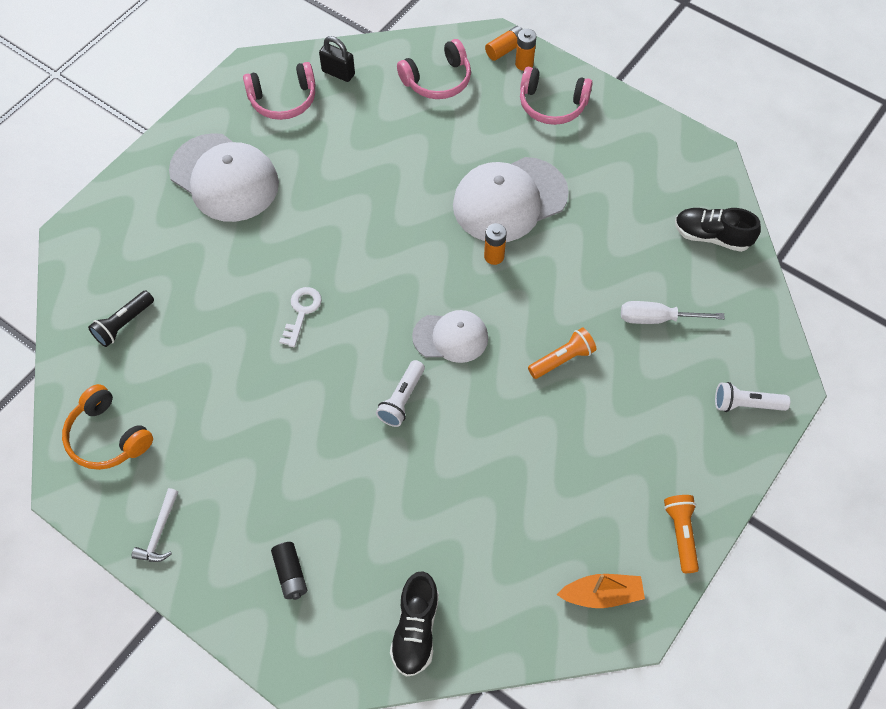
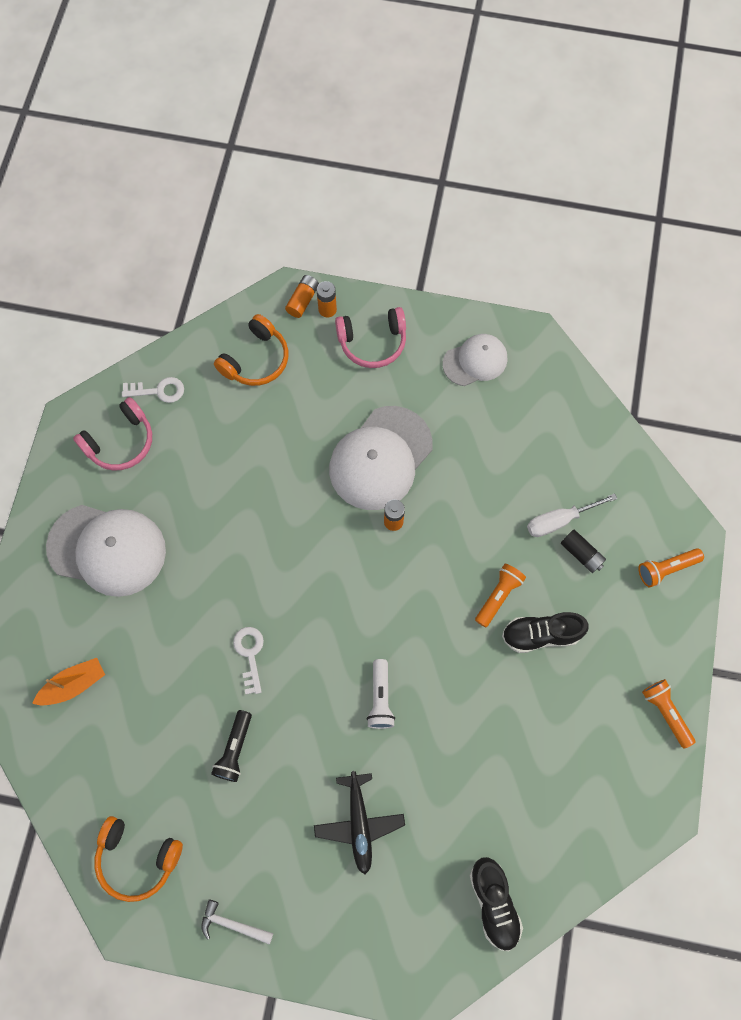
camera: 25 degrees left, 10 degrees up
(124, 324) = (92, 742): black flashlight -> black flashlight (235, 749)
(159, 532) = (233, 924): white hammer -> white hammer turned 120 degrees clockwise
(290, 574) = (365, 906): black battery -> black battery (581, 554)
(323, 498) = (359, 823): none -> black plane
(338, 73) = (158, 391): black padlock -> white key
(437, 80) = (256, 360): pink headphones -> orange headphones
(450, 337) = (393, 619): white cap -> white cap (475, 361)
(601, 594) = (627, 797): orange boat -> orange boat (74, 684)
(711, 236) = (570, 419): black shoe -> black shoe (540, 634)
(746, 404) = (666, 569): white flashlight -> orange flashlight

